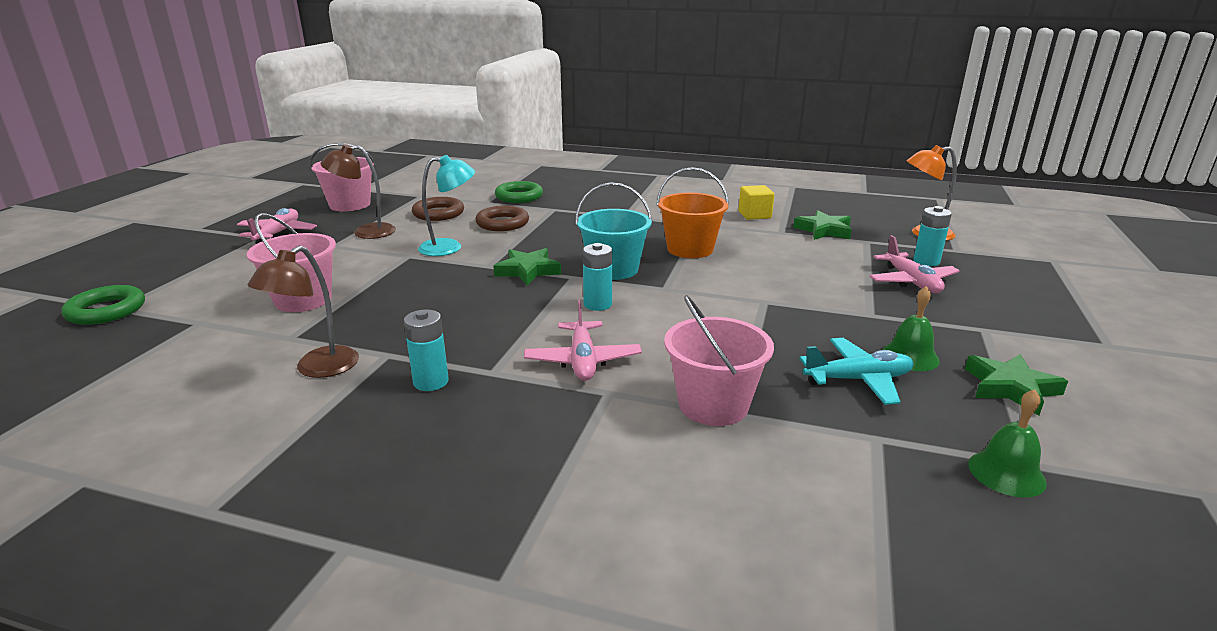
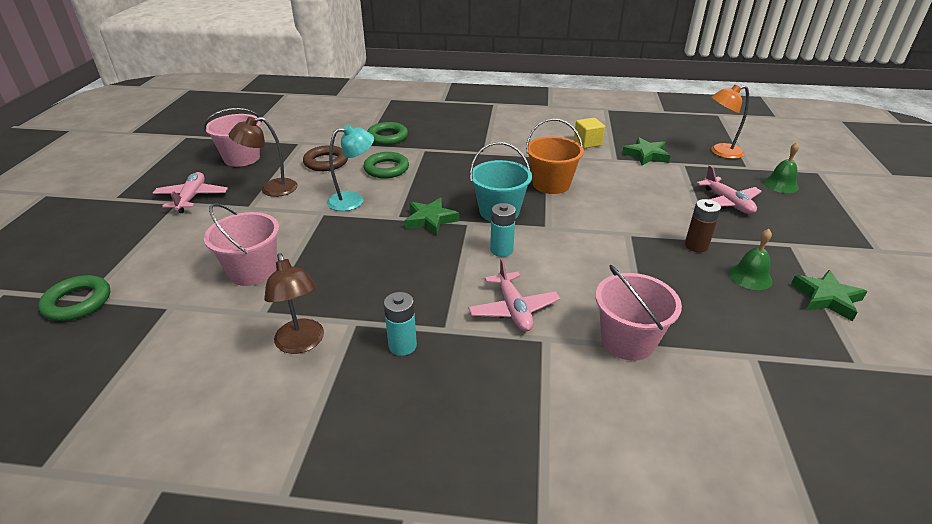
camera: 10 degrees left, 10 degrees up
(317, 369) = (302, 344): brown lamp -> brown lamp turned 45 degrees counterclockwise
(502, 223) = (386, 169): brown ring -> green ring
(849, 320) = (696, 246): none -> brown battery
(858, 380) = (721, 303): turquoise plane -> none
(926, 261) = (731, 181): turquoise battery -> none
(1006, 473) = (846, 375): green bell -> green bell (780, 184)

